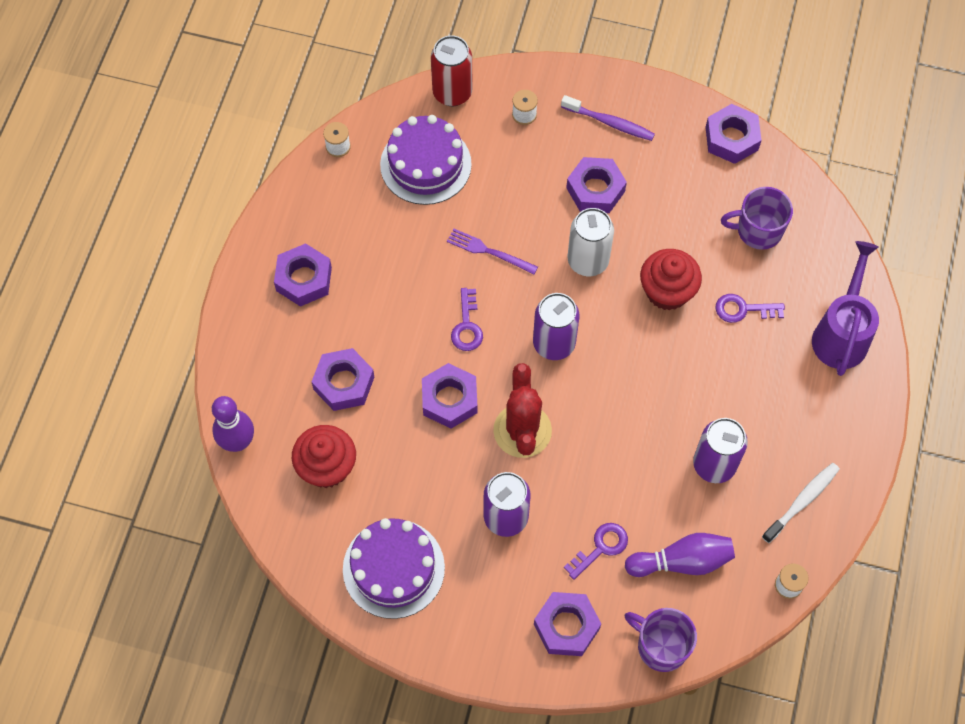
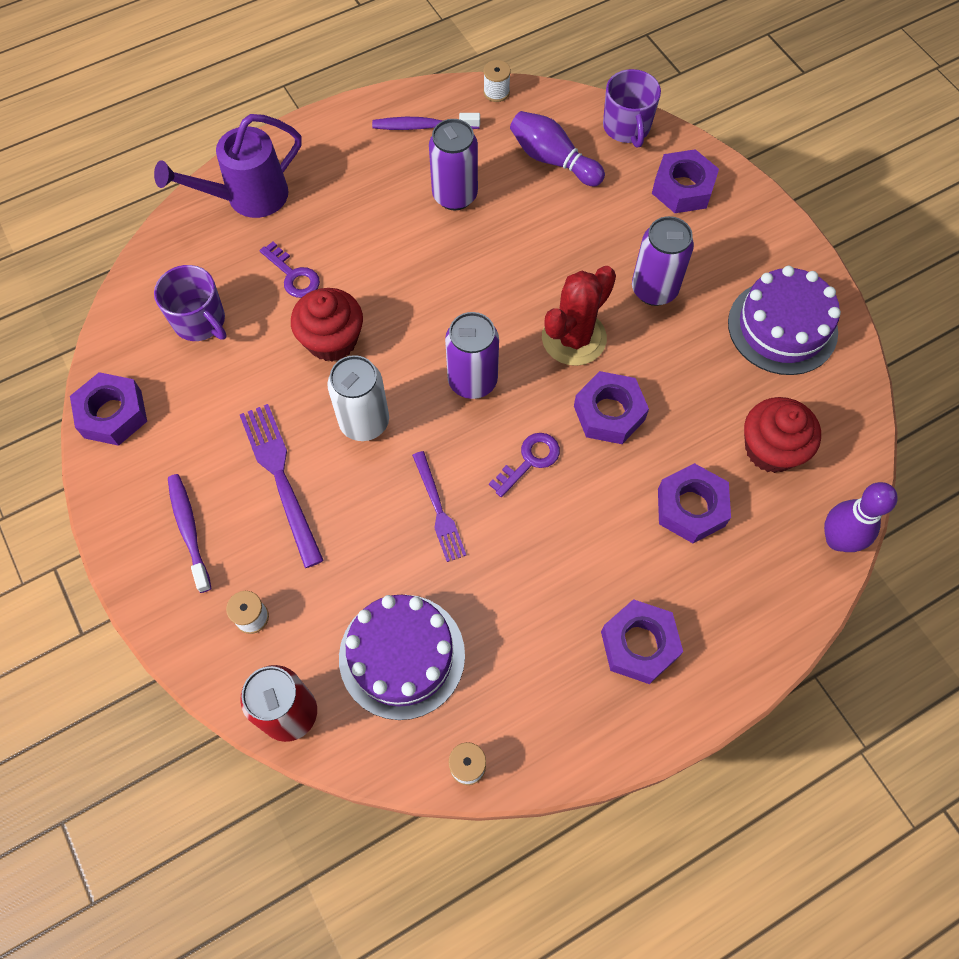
camera: 135 degrees left, 0 degrees up
(595, 190) = (281, 478): purple nut -> purple fork
(601, 548) = (602, 213): purple key -> none
(802, 501) = (423, 126): white toothbrush -> purple toothbrush

